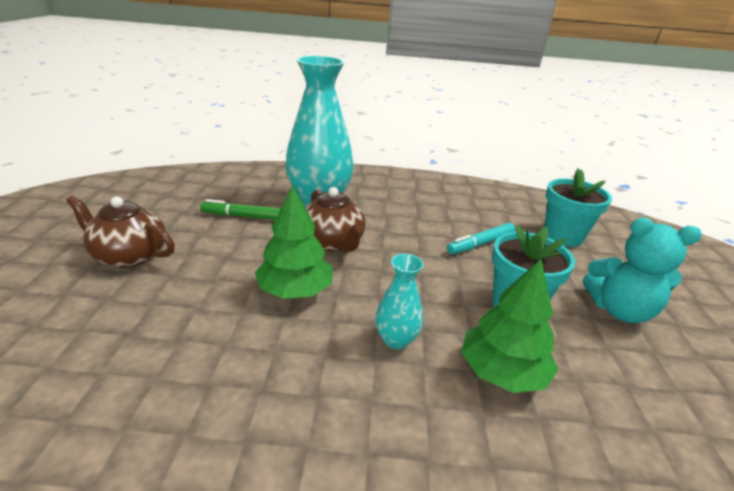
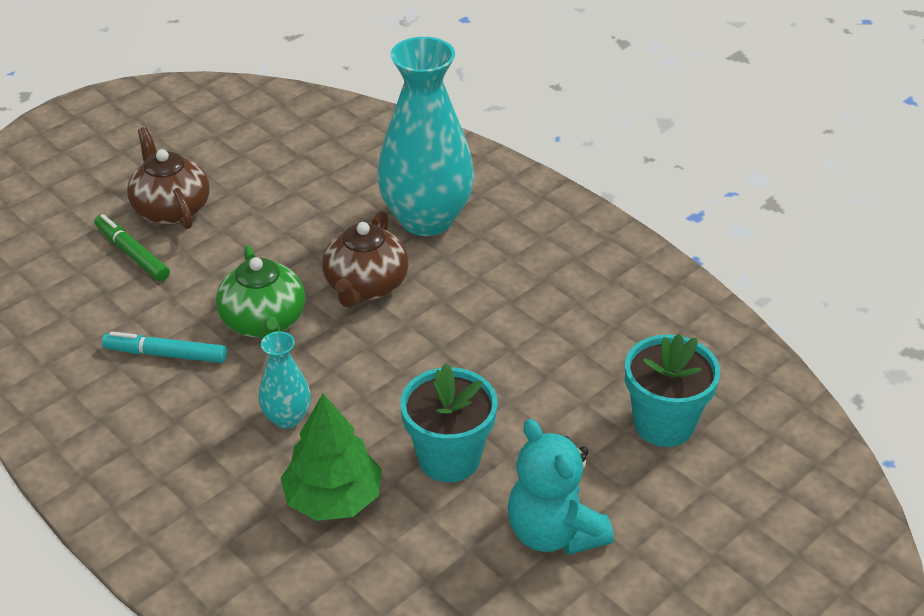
camera: 45 degrees right, 10 degrees up
(244, 216) = (318, 206): green marker -> green marker (132, 254)
(295, 290) = (264, 322): green tree -> green teapot
(480, 243) = (531, 374): turquoise marker -> turquoise marker (166, 354)

